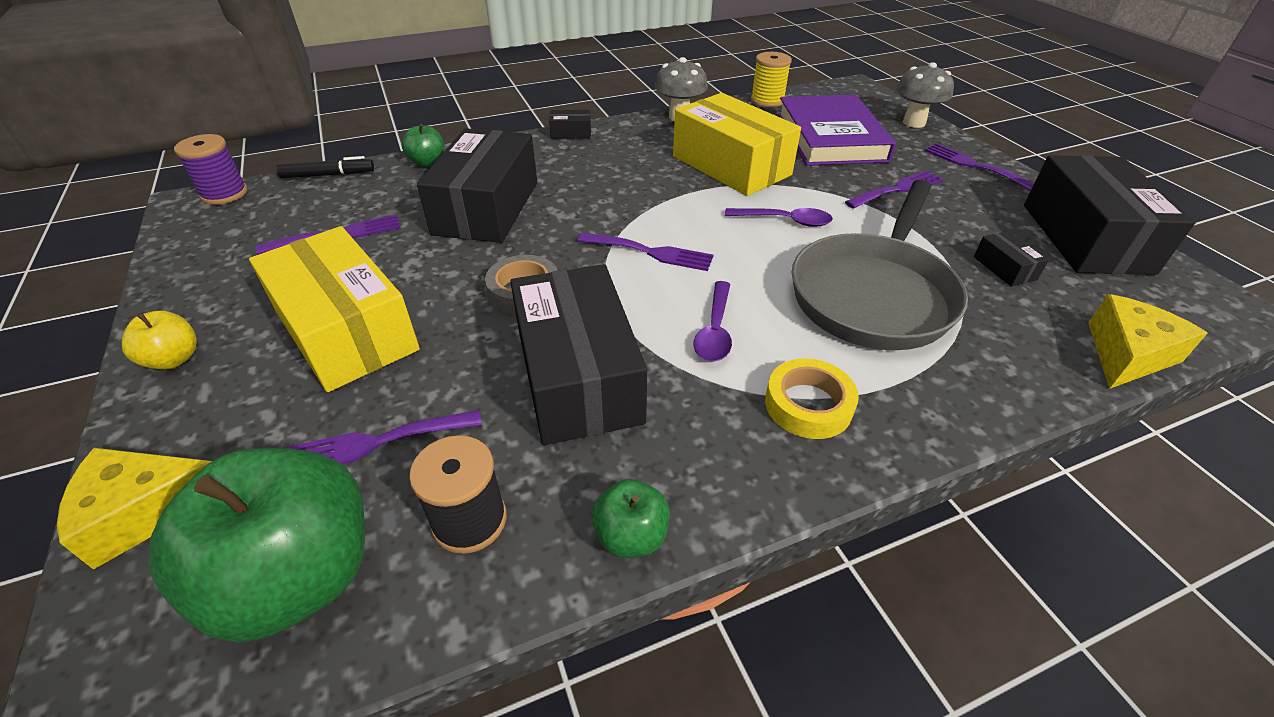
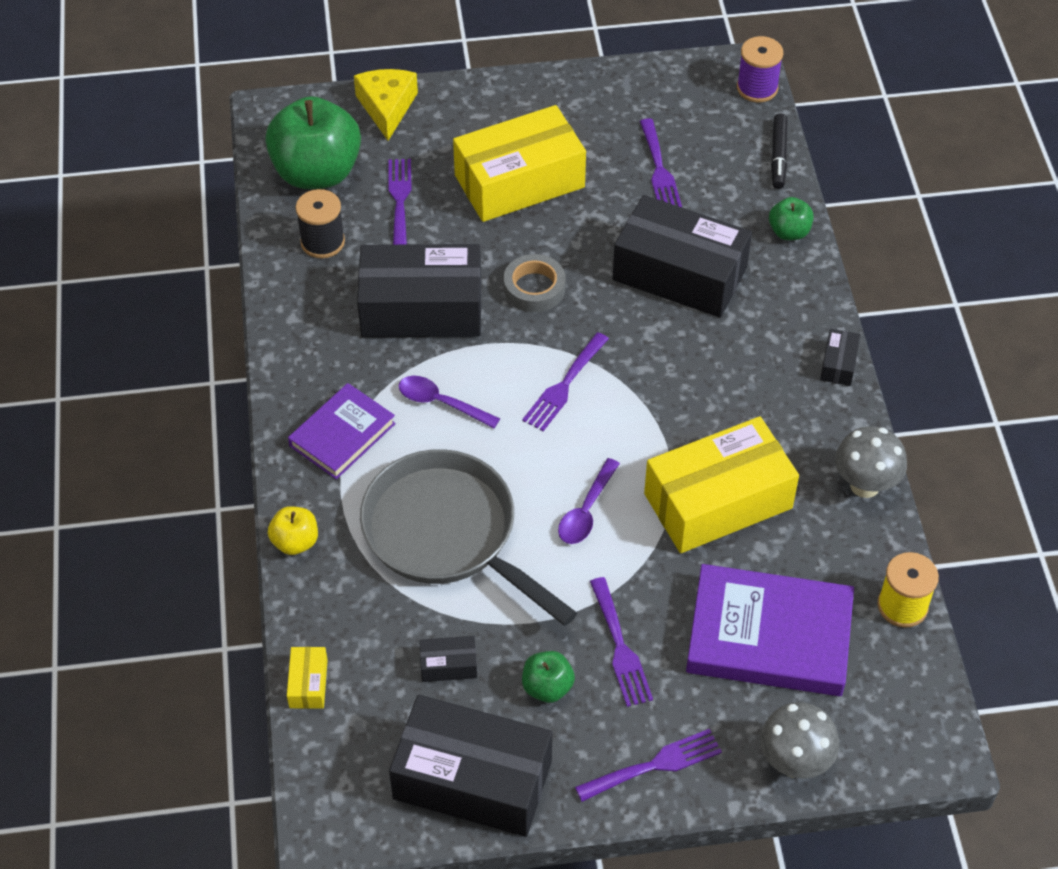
camera: 105 degrees right, 10 degrees up
(174, 359) = (518, 96): yellow apple -> yellow apple (295, 542)
(631, 536) = (281, 312): green apple -> green apple (547, 687)
(808, 405) = (342, 435): yellow tape -> purple book
(1127, 354) = (308, 683): yellow cheese -> yellow box

